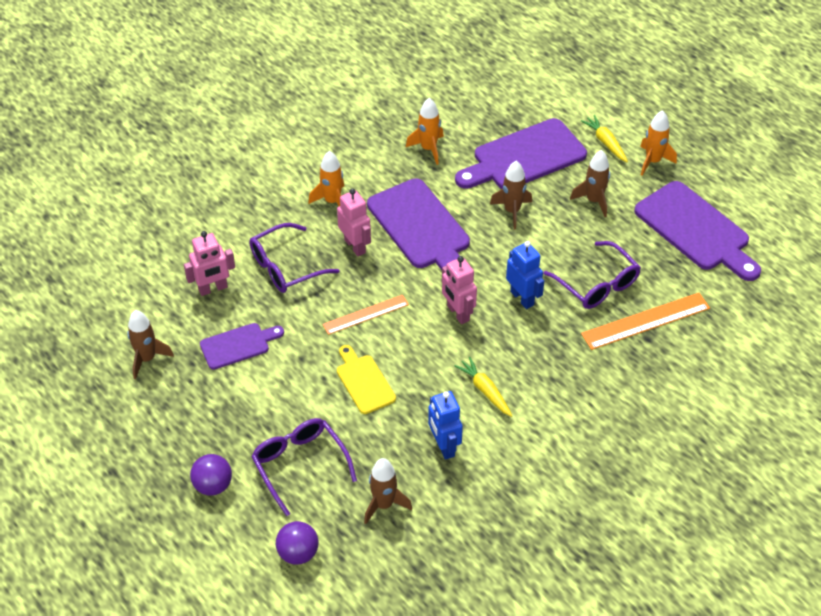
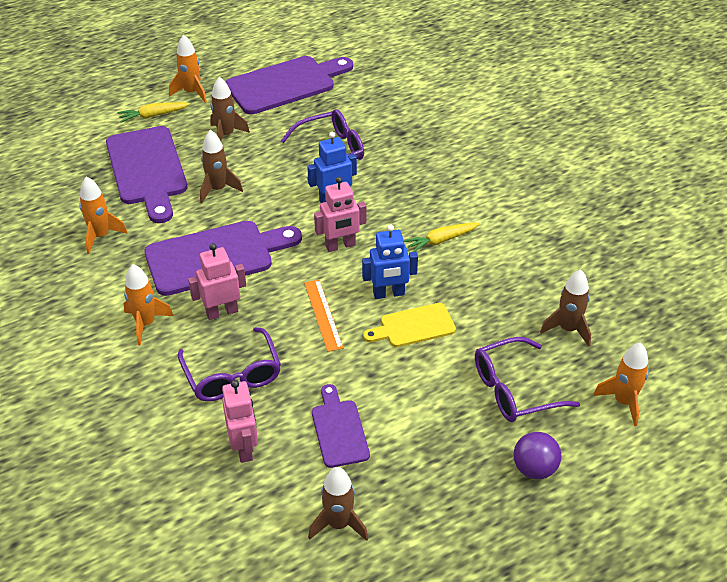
camera: 80 degrees left, 5 degrees down
(298, 553) = (623, 402): purple ball -> orange rocket
(444, 446) = (503, 277): blue robot -> blue robot (388, 294)
(646, 321) = (382, 130): orange ruler -> none

